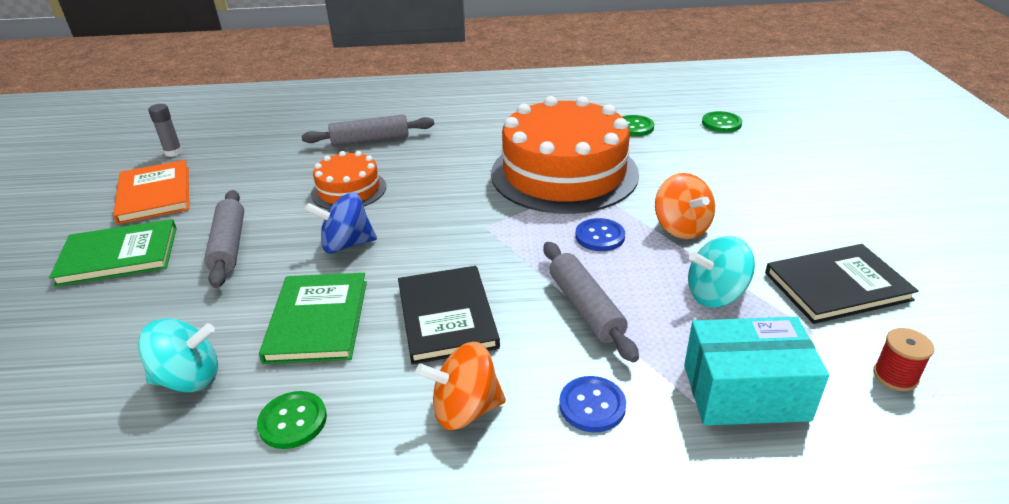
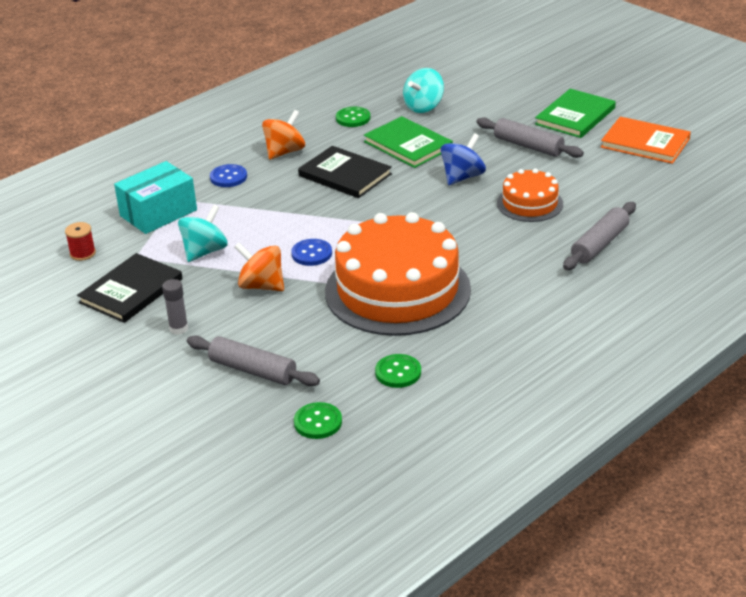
camera: 140 degrees right, 0 degrees up
(173, 152) = (714, 166): grey glue stick -> grey glue stick (179, 328)
(586, 308) = (274, 211): grey rolling pin -> grey rolling pin (252, 370)

